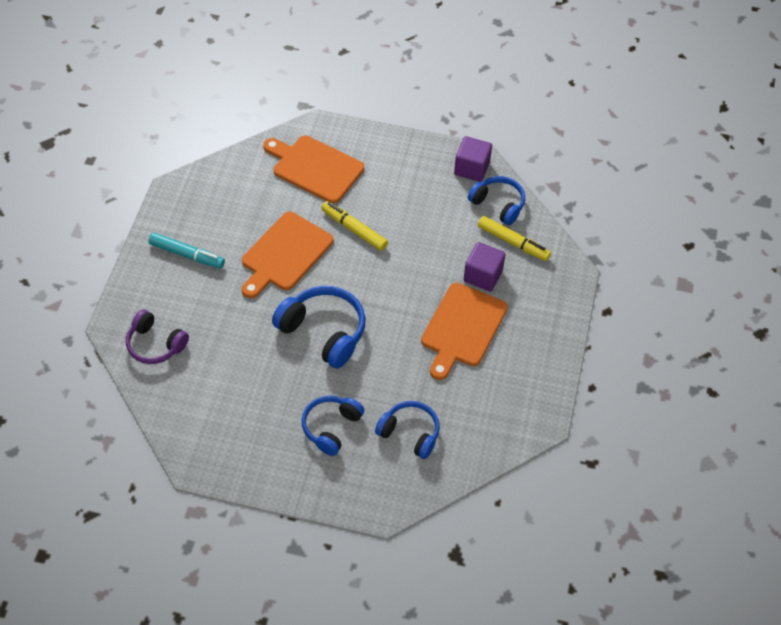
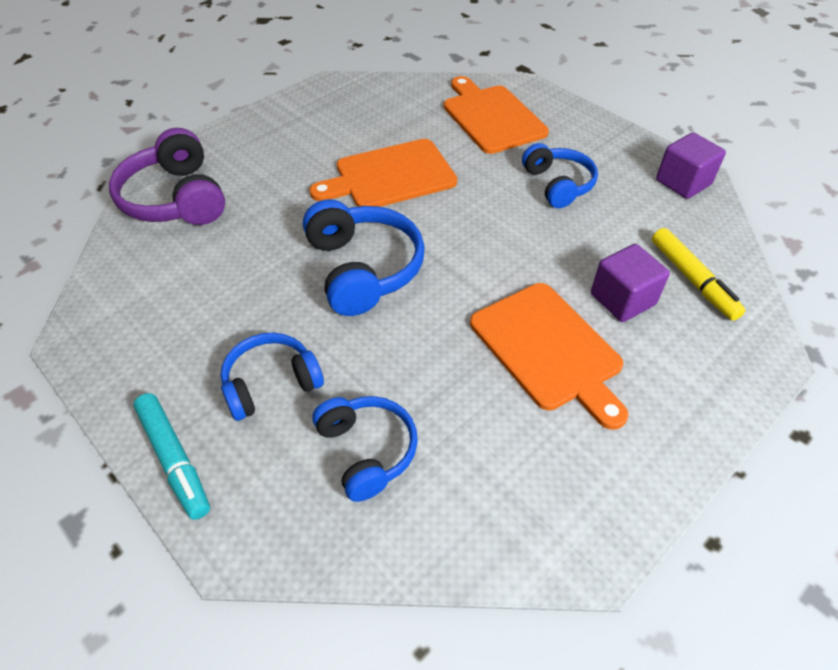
camera: 35 degrees right, 5 degrees down
(155, 344) = (175, 199): purple headphones -> purple headphones, size x1.50
(187, 255) = (290, 137): turquoise marker -> turquoise marker (174, 459)
(354, 229) = (489, 184): yellow marker -> none
(462, 328) = (548, 349): orange cutting board -> orange cutting board turned 90 degrees counterclockwise
(498, 204) = (696, 230): blue headphones -> blue headphones (558, 184)

